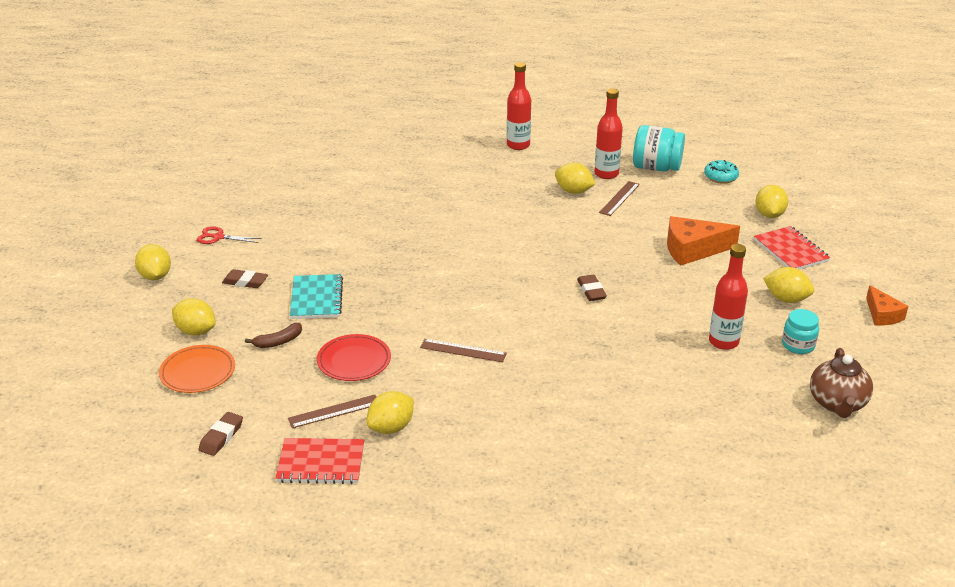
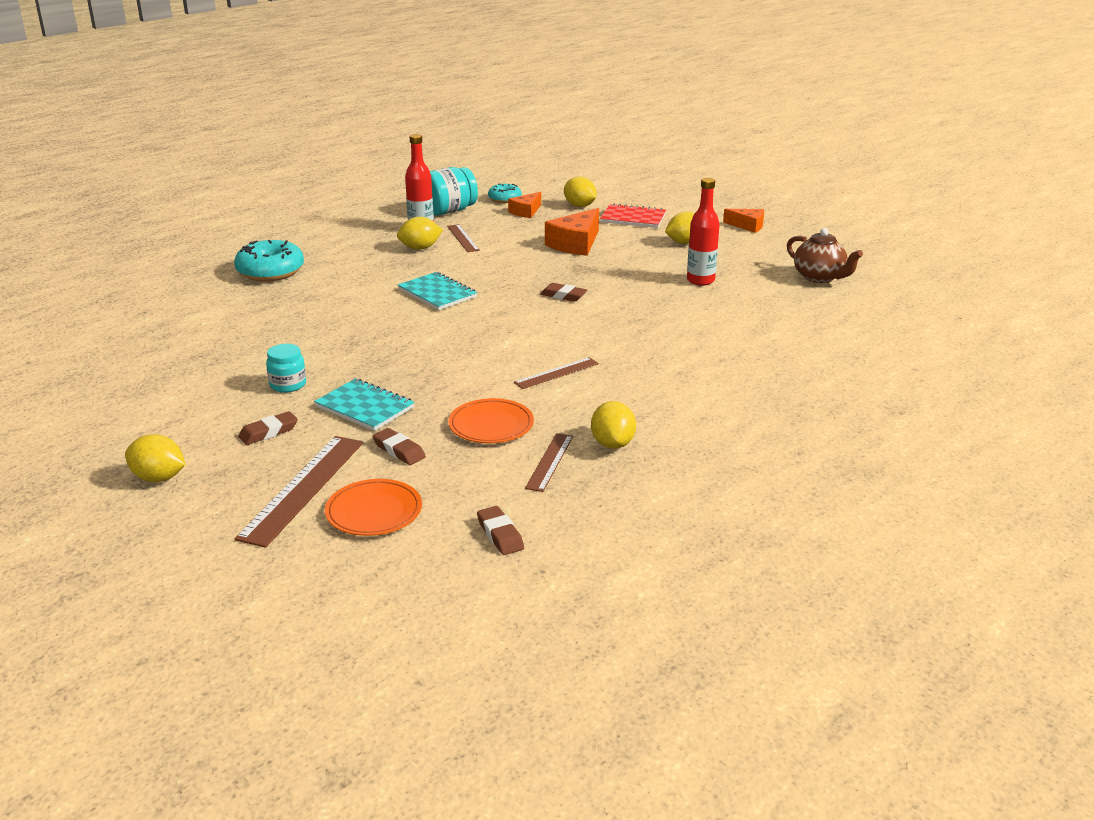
camera: 50 degrees left, 5 degrees down
(196, 331) = (302, 488): yellow lemon -> brown ruler
(218, 237) = (161, 418): red scissors -> none
(278, 342) = (399, 450): brown banana -> brown eraser
(321, 463) = (614, 496): red notebook -> none
(354, 361) = (491, 425): red plate -> orange plate
(448, 160) = (270, 272): none -> turquoise donut
(513, 237) = (437, 293): none -> turquoise notebook
(518, 145) = (310, 239): red bottle -> none
(714, 198) = (526, 212): none -> orange cheese
(798, 345) = (741, 261): turquoise jar -> turquoise jar (288, 385)

